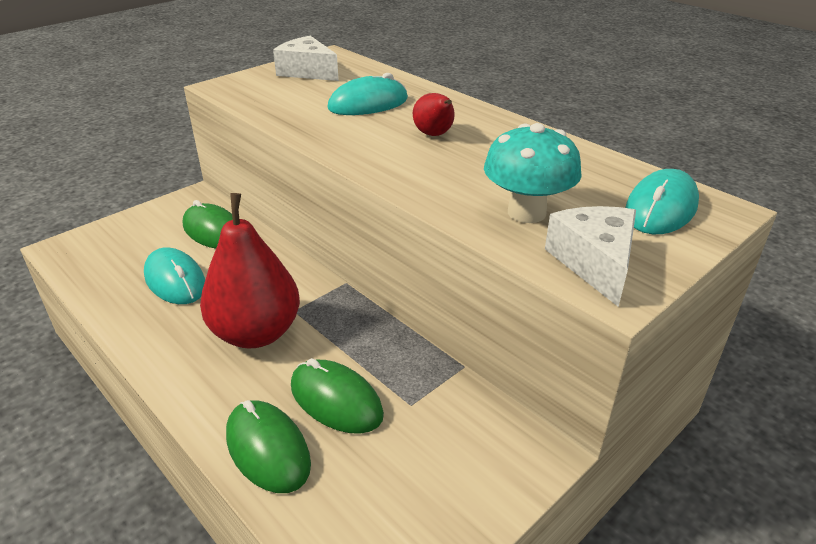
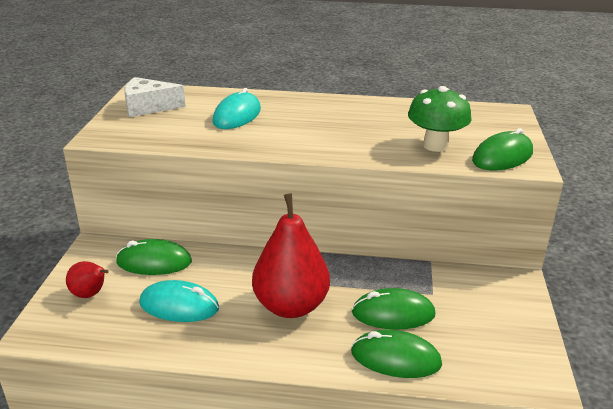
camera: 40 degrees left, 5 degrees down
(434, 135) = (315, 121): red pear -> red pear (90, 294)
(526, 212) = (435, 145): turquoise mushroom -> green mushroom
(595, 263) = (502, 157): white cheese -> green mouse
(661, 208) = (487, 120): turquoise mouse -> none

